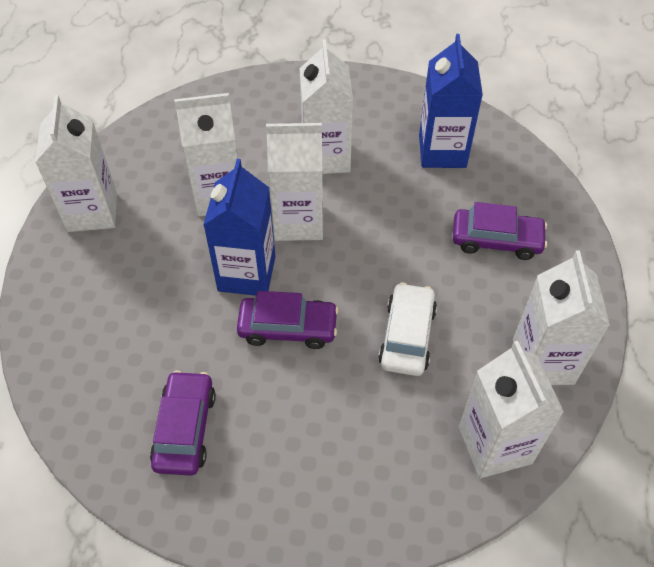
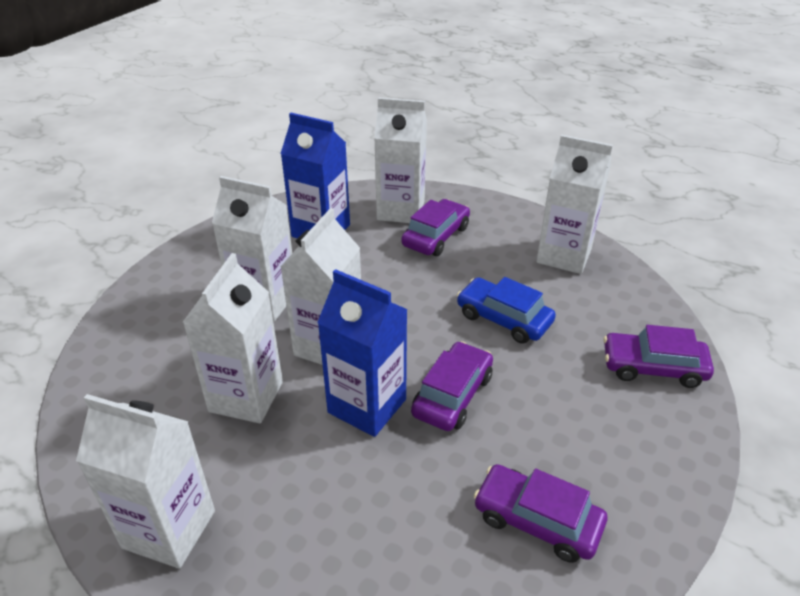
camera: 65 degrees left, 15 degrees down
(407, 336) = (503, 319): white car -> blue car
(411, 485) = (653, 367): none -> purple car
(495, 445) = (630, 307): white carton -> white carton (401, 210)

